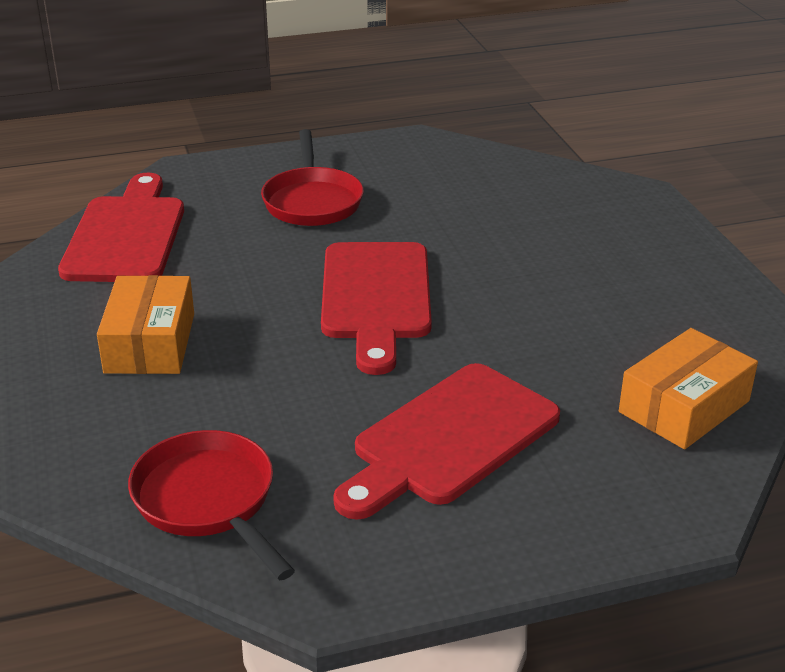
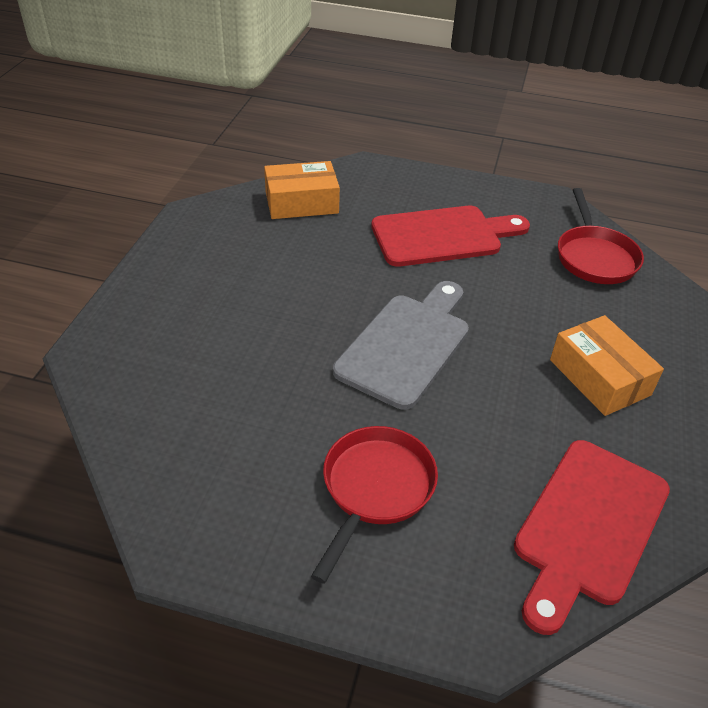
camera: 150 degrees left, 10 degrees up
(150, 343) = (599, 377): orange box -> orange box turned 60 degrees counterclockwise
(375, 297) = (407, 345): red cutting board -> grey cutting board

